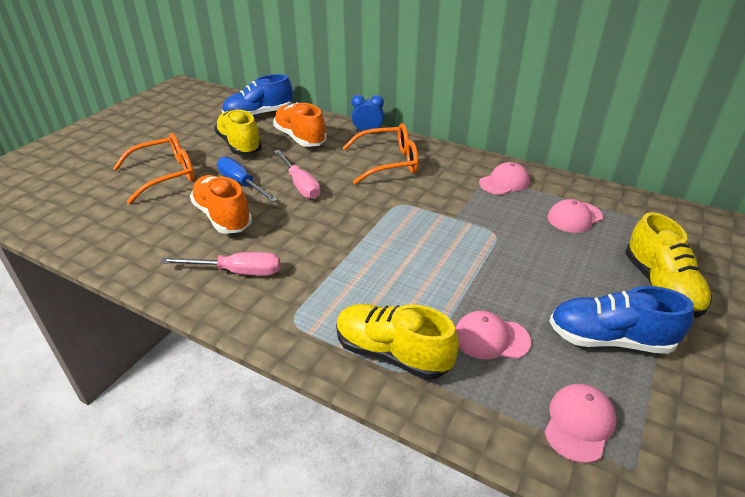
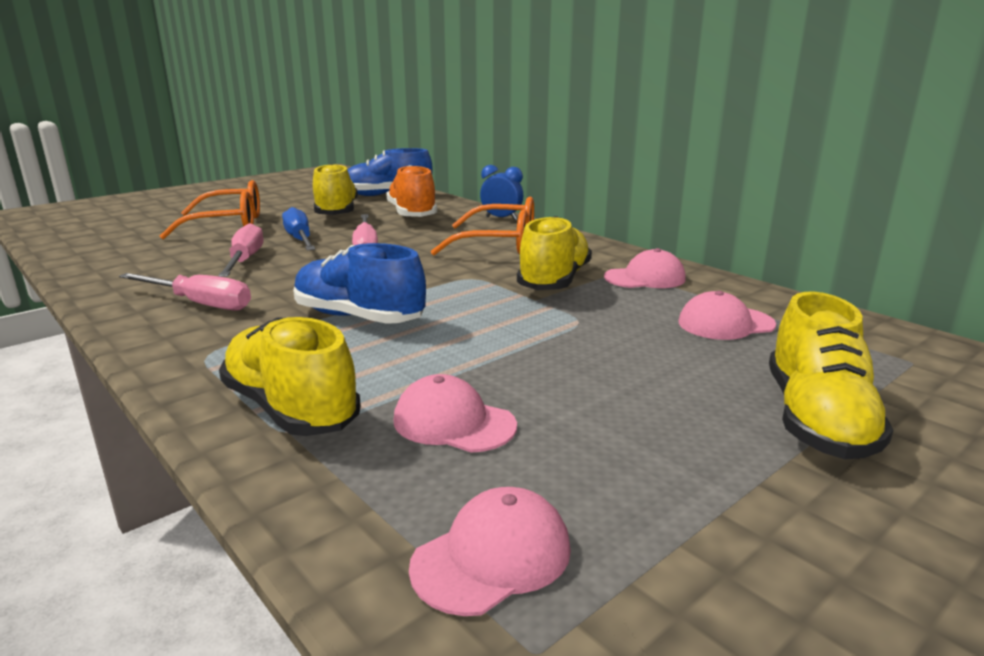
camera: 20 degrees right, 15 degrees down
(223, 217) = (245, 260): orange shoe -> pink screwdriver
(453, 197) = (554, 281): none -> yellow shoe
(609, 339) = (657, 464): blue shoe -> blue shoe (359, 317)

